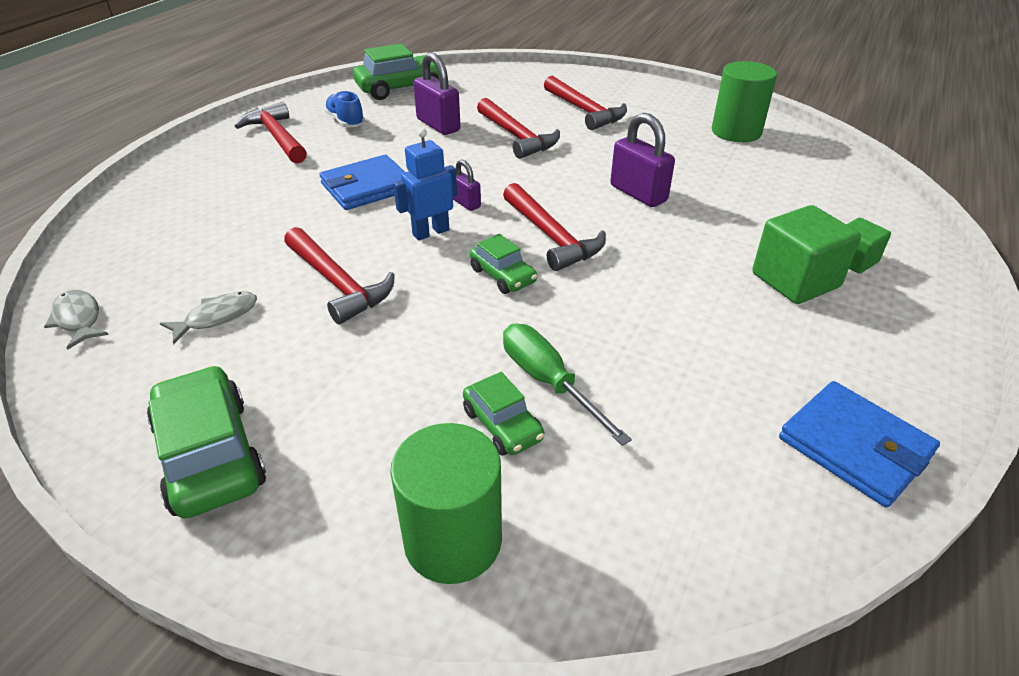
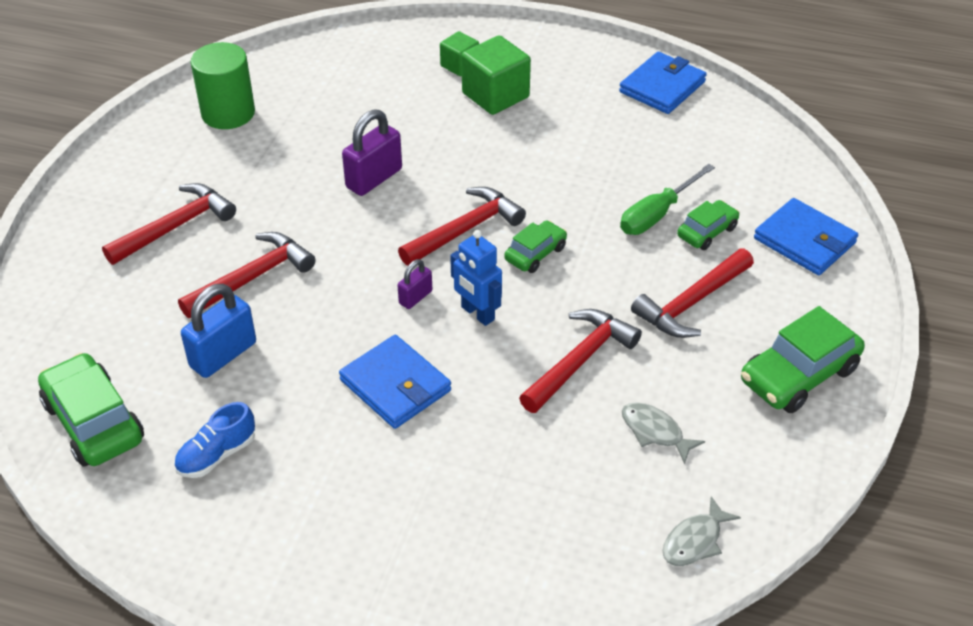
camera: 100 degrees left, 5 degrees up
(277, 137) = (272, 519): red hammer -> red hammer (692, 303)
(438, 125) = (223, 355): purple padlock -> blue padlock
(453, 540) = (804, 241): green cylinder -> blue wallet

